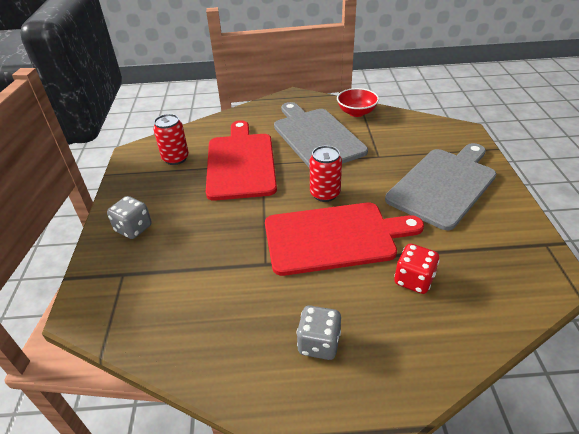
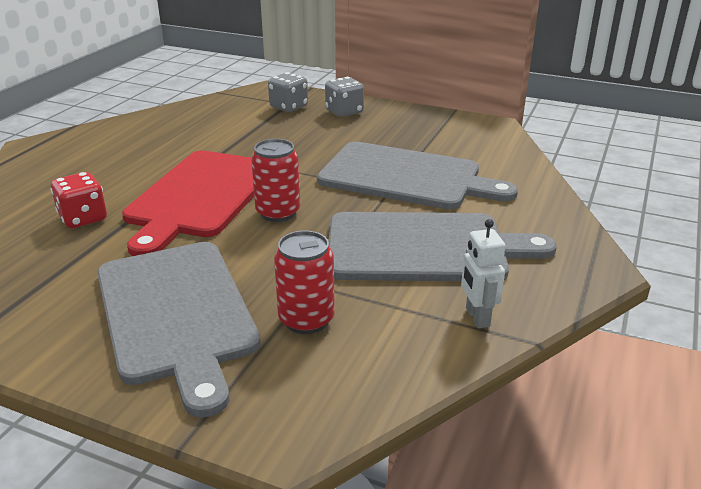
camera: 115 degrees right, 10 degrees down
(175, 158) = (455, 143): red can -> red can (306, 320)
(240, 163) = (406, 177): red cutting board -> grey cutting board
(319, 343) = (103, 156): grey dice -> grey dice (288, 107)
(356, 112) = (477, 317): red bowl -> white robot

